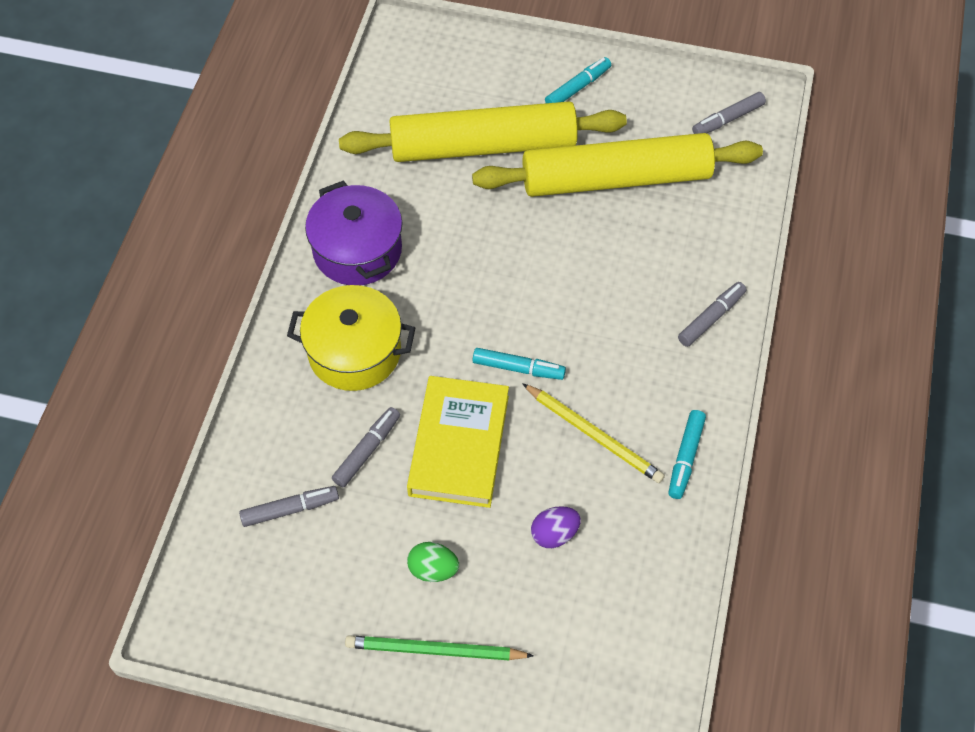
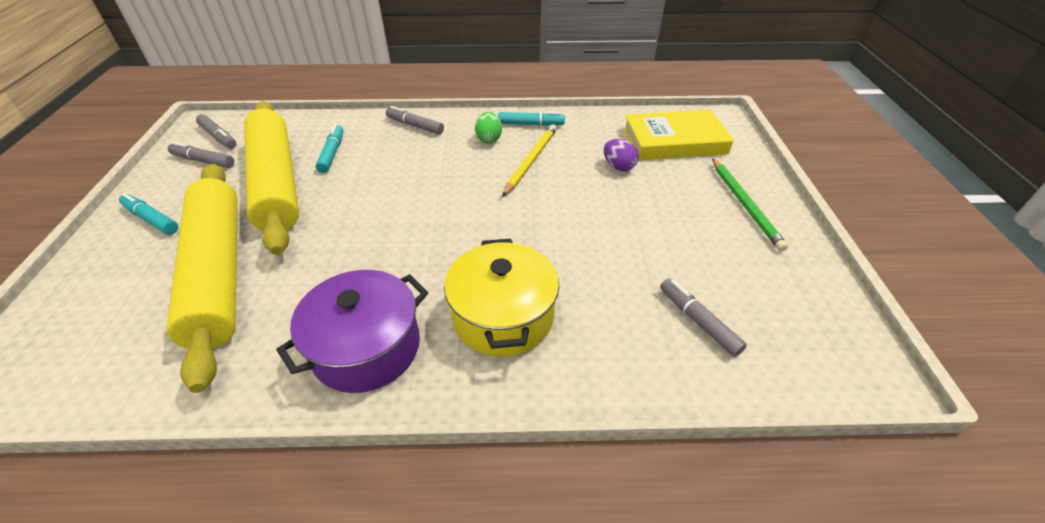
camera: 105 degrees left, 15 degrees down
(367, 451) = (607, 280): grey marker -> grey marker (204, 161)
(433, 569) = (686, 218): green egg -> green egg (489, 139)
(459, 445) = (572, 224): yellow book -> yellow book (674, 141)
(518, 368) = (486, 205): turquoise marker -> turquoise marker (332, 153)

